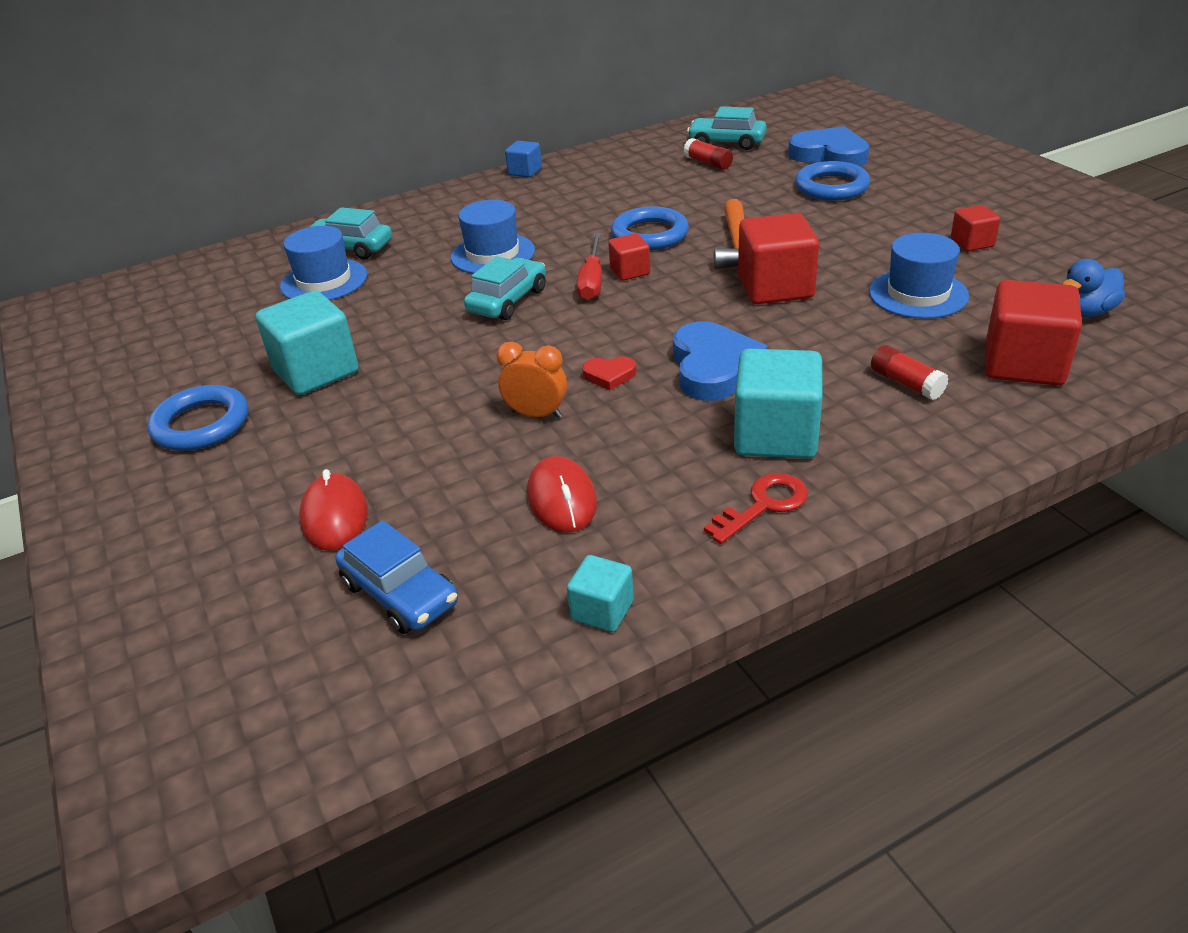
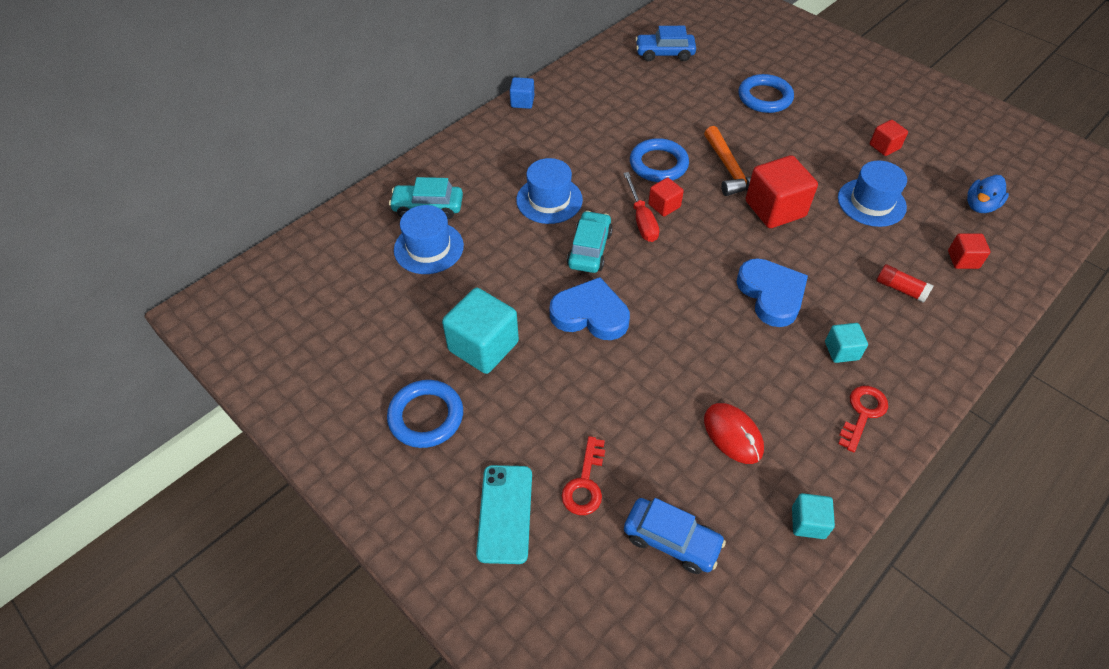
camera: 20 degrees left, 15 degrees up
(217, 528) = (505, 513): none -> turquoise phone
(334, 516) = (585, 483): red mouse -> red key
(536, 415) = (674, 361): orange clock -> none
(609, 375) = (704, 314): red heart -> none
(708, 163) = (662, 79): red glue stick -> none
(726, 143) = (664, 53): turquoise car -> blue car
(776, 435) = (841, 351): turquoise cube -> turquoise cube, size x0.53
(829, 155) = (747, 61): blue heart -> blue heart (590, 314)
(1023, 364) = (963, 259): red cube -> red cube, size x0.53

